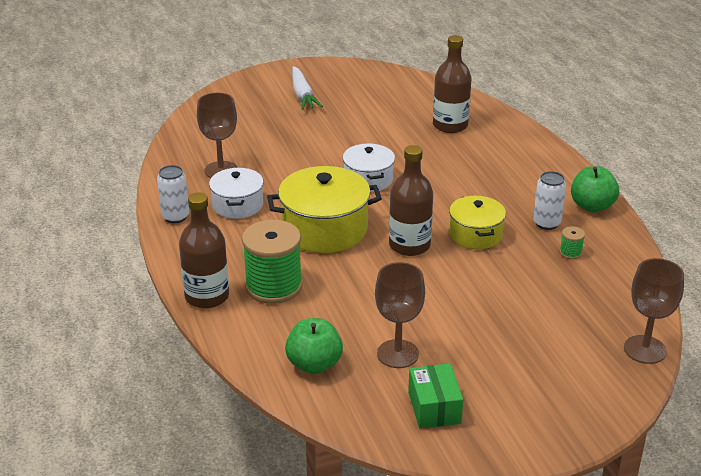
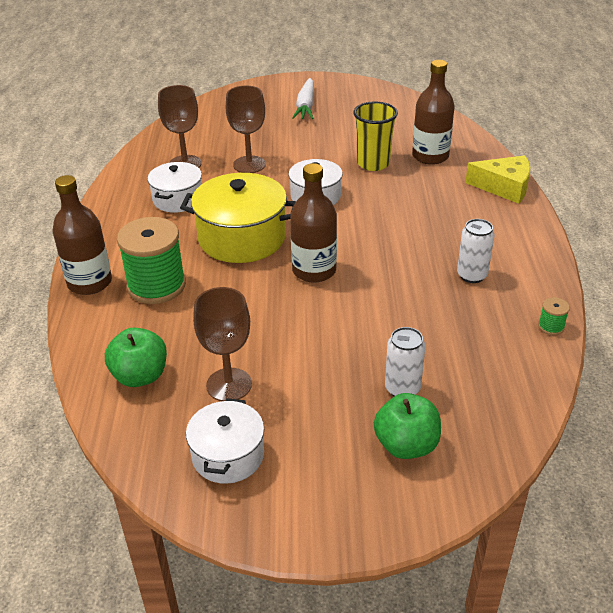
camera: 20 degrees right, 5 degrees up
(175, 217) = (115, 200): white can -> white can (402, 388)
(402, 140) = (373, 163): none -> yellow cup
(434, 407) = (228, 455): green box -> white pot
(475, 234) = (388, 273): yellow pot -> none
(531, 143) = (504, 187): none -> yellow cheese
(570, 252) = (480, 313): green spool -> green spool (551, 326)
(592, 206) = (533, 266): green apple -> green apple (406, 445)
(645, 349) = (502, 446): brown goblet -> brown goblet (249, 165)

